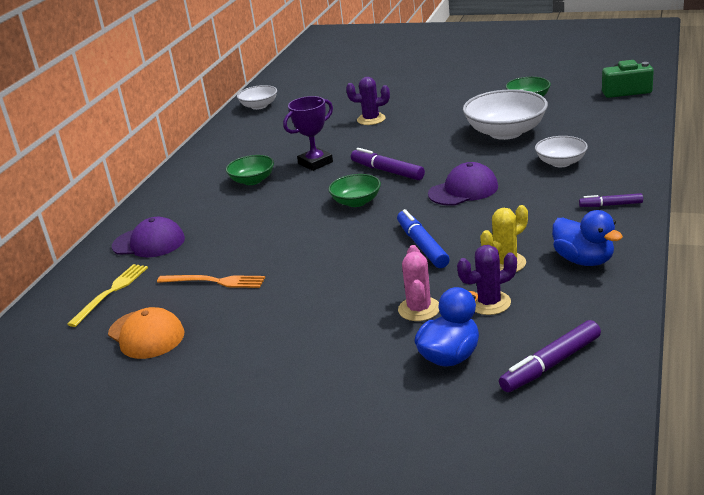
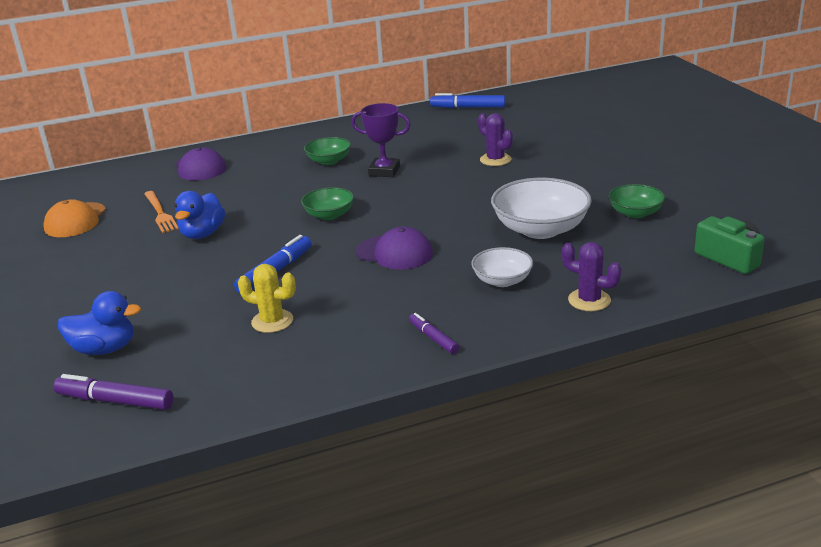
camera: 50 degrees right, 0 degrees up
(111, 292) = (123, 185): yellow fork -> none
(259, 106) = (468, 107): white bowl -> blue marker
(387, 171) = (399, 206): purple marker -> none
(419, 309) = (169, 309): pink cactus -> none
(489, 303) = (198, 337): purple cactus -> purple cactus (589, 300)
(584, 260) = (307, 359): blue duck -> blue duck (202, 234)

